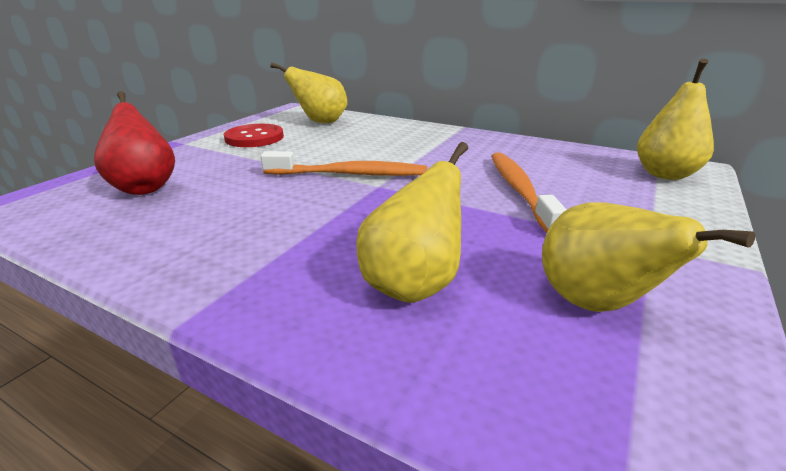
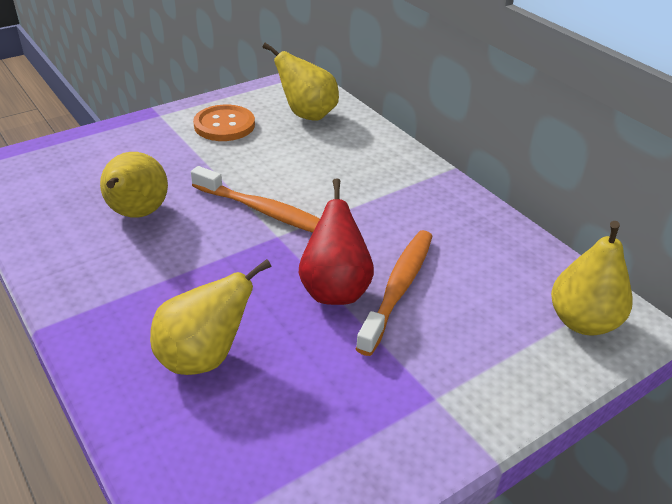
camera: 25 degrees right, 10 degrees up
(145, 187) = (94, 174): red pear -> red pear (335, 290)
(254, 138) = (224, 125): red button -> orange button
(595, 304) = (313, 430): yellow pear -> yellow pear (137, 214)

